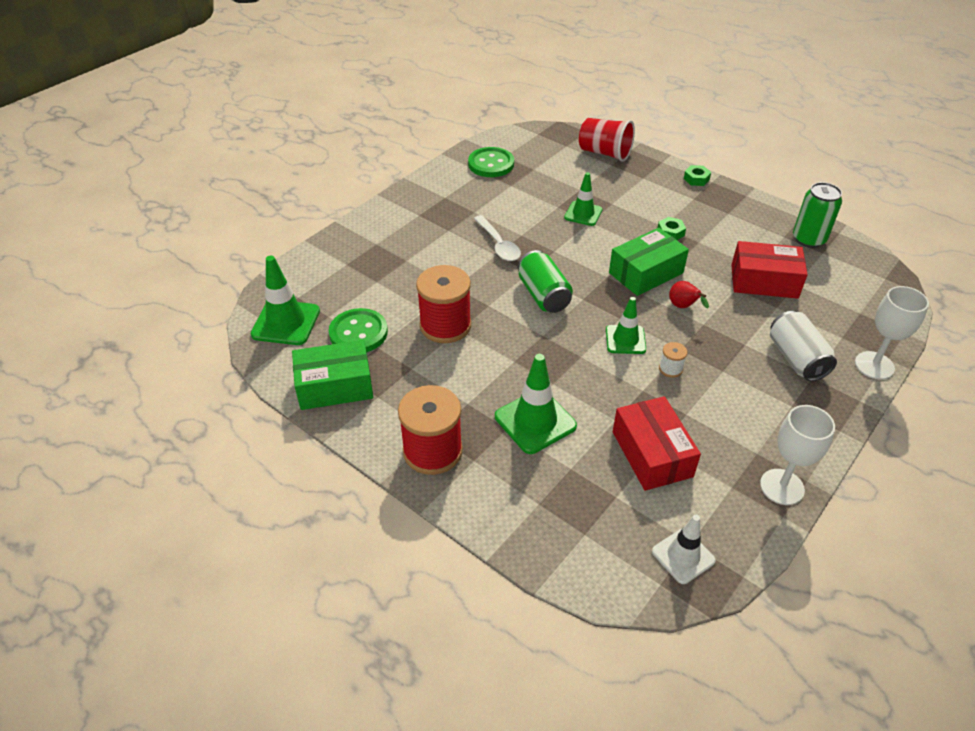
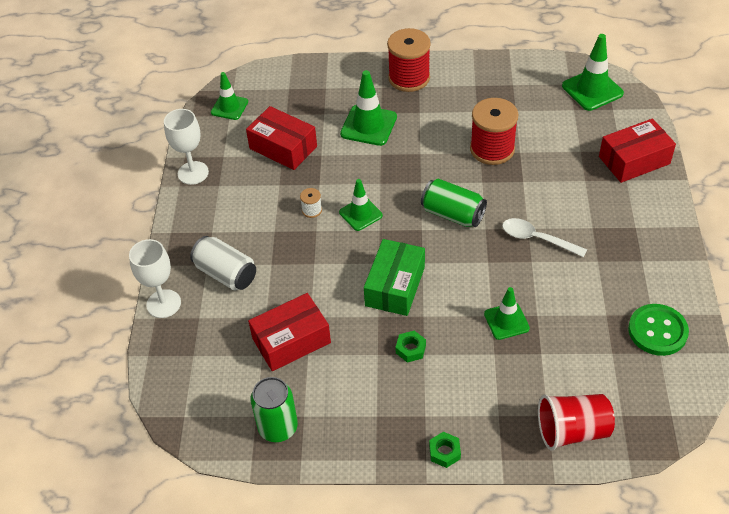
camera: 145 degrees right, 5 degrees up
(335, 386) = (507, 76): green box -> none
(348, 252) = (634, 160): none -> red box
(358, 333) = (539, 111): green button -> none
(683, 307) = (340, 270): red pear -> none
(683, 556) = (229, 107): white traffic cone -> green traffic cone

